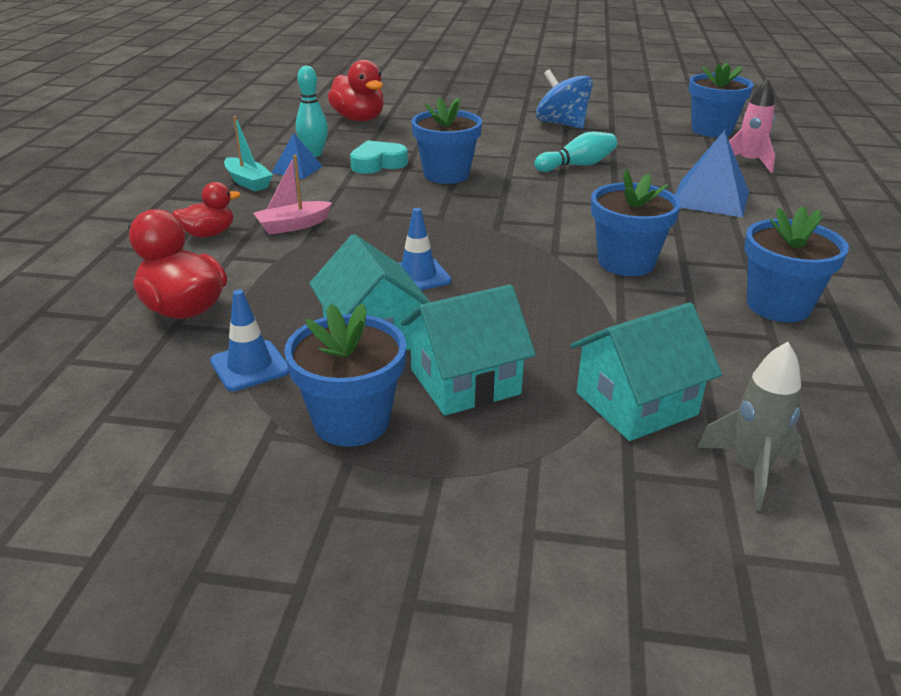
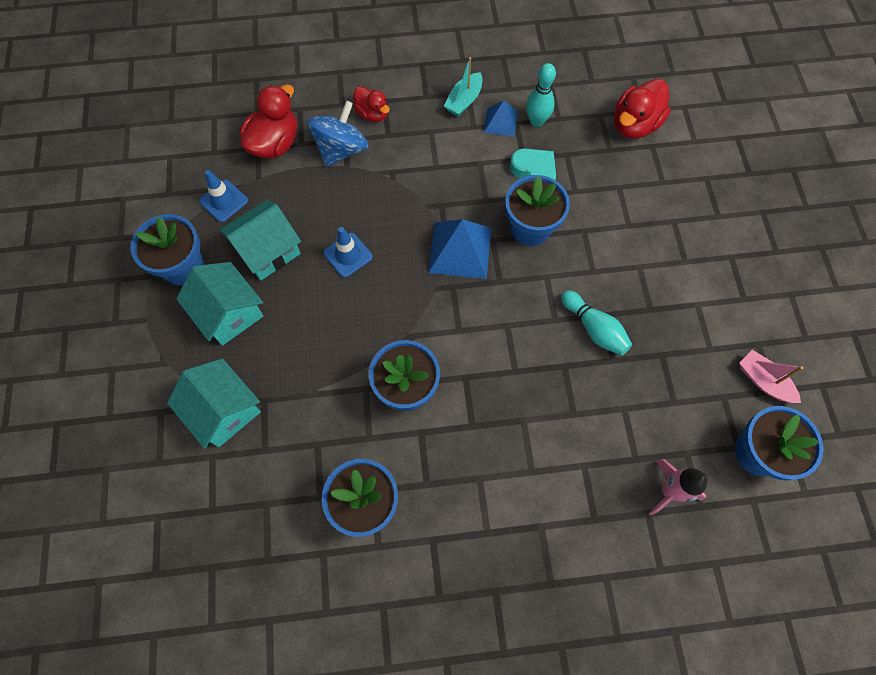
camera: 75 degrees right, 35 degrees up
(293, 226) = (400, 157): pink boat -> pink boat (763, 381)
(562, 124) = (704, 299): blue spinning top -> blue spinning top (341, 150)
(710, 198) = (558, 452): blue pyramid -> blue pyramid (460, 250)
(750, 470) = (172, 476): grey rocket -> none

